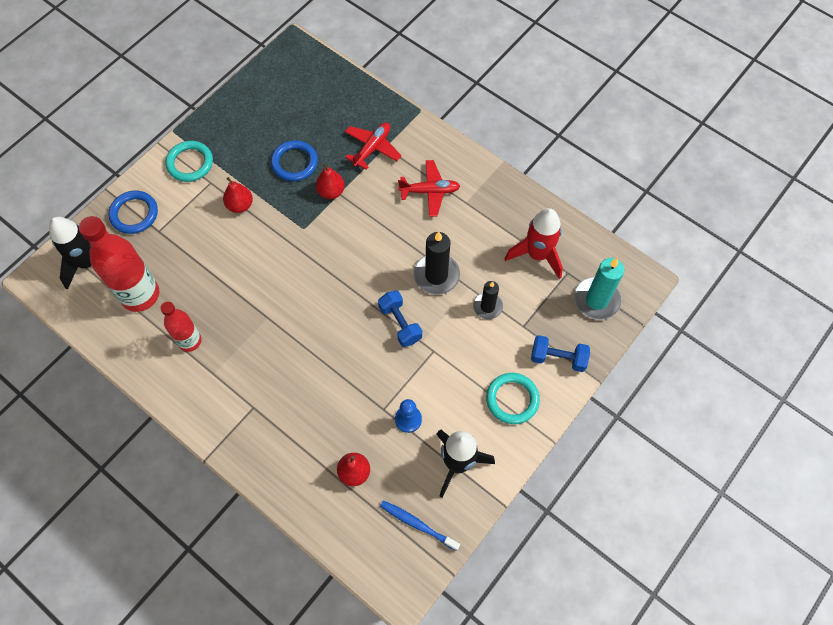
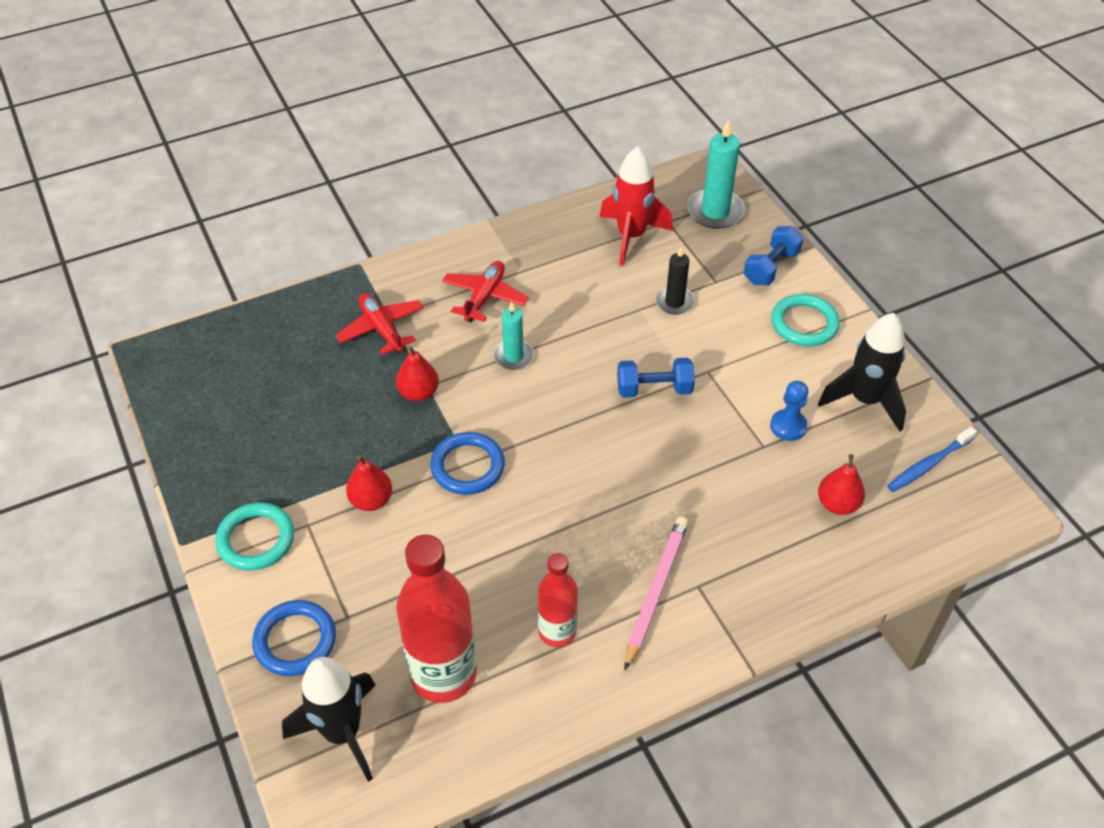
camera: 65 degrees left, 15 degrees down
(239, 384) = (656, 591): none -> pink pencil
(294, 163) = (345, 416): blue ring -> blue ring (467, 466)
(387, 230) = (513, 356): none -> turquoise candle
(436, 275) = (606, 332): black candle -> none

